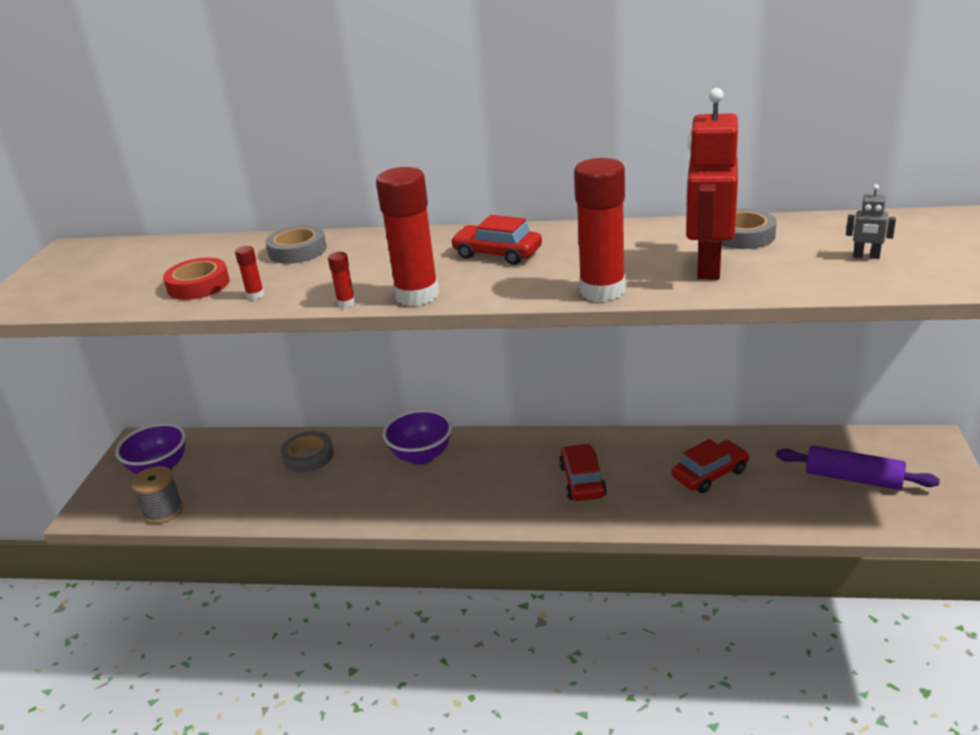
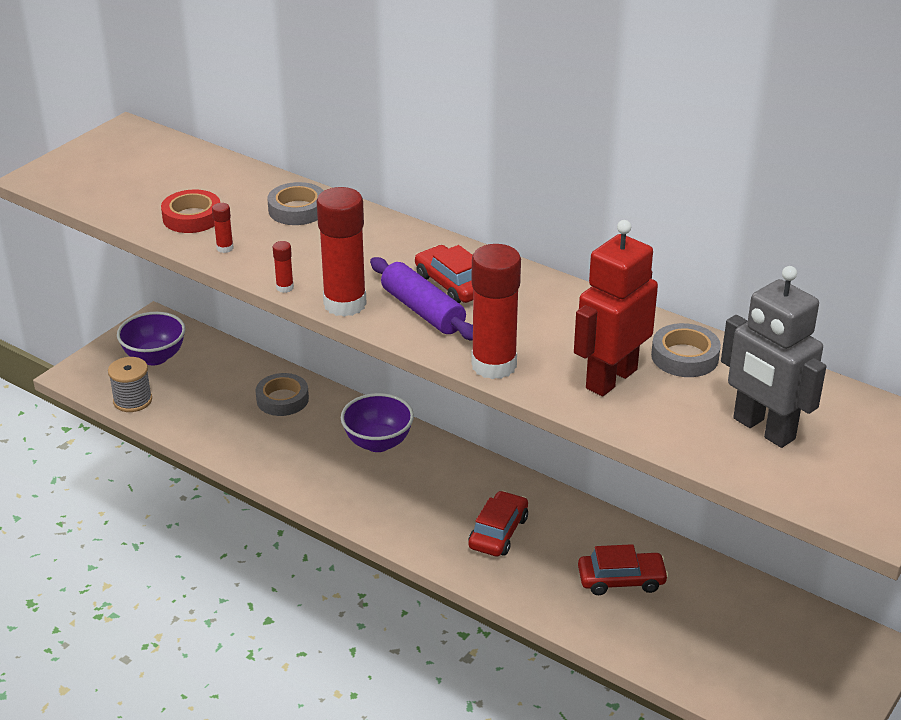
camera: 25 degrees right, 5 degrees up
(853, 478) = (754, 648): purple rolling pin -> purple rolling pin (423, 311)
(866, 256) = (763, 429): grey robot -> grey robot, size x2.38

